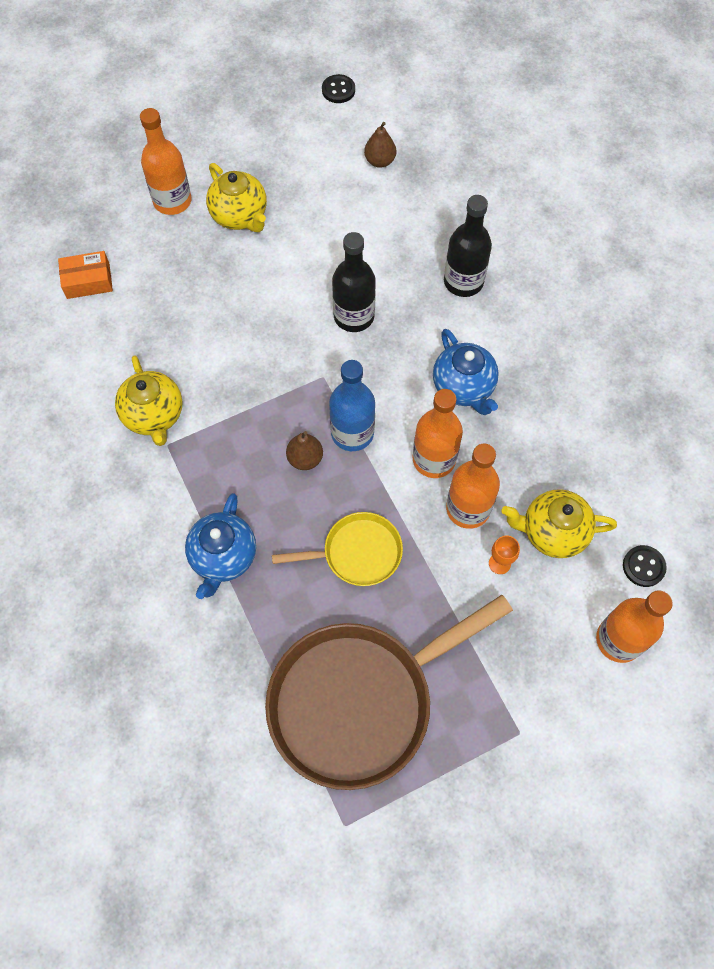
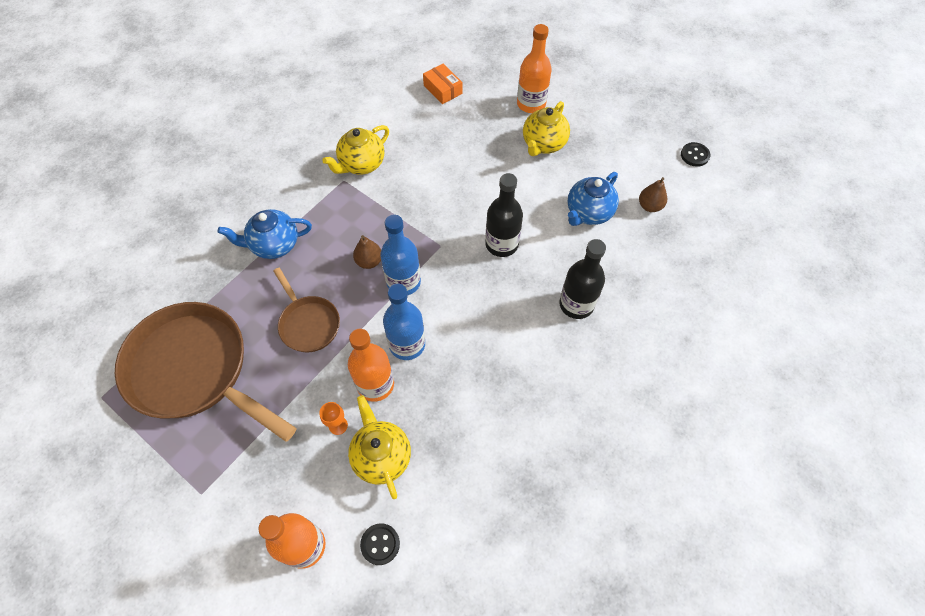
camera: 65 degrees right, 5 degrees down
(357, 553) = (308, 323): yellow pan -> brown pan
(434, 459) = (407, 344): orange bottle -> blue bottle
(464, 387) = (480, 341): blue teapot -> blue teapot (588, 213)

